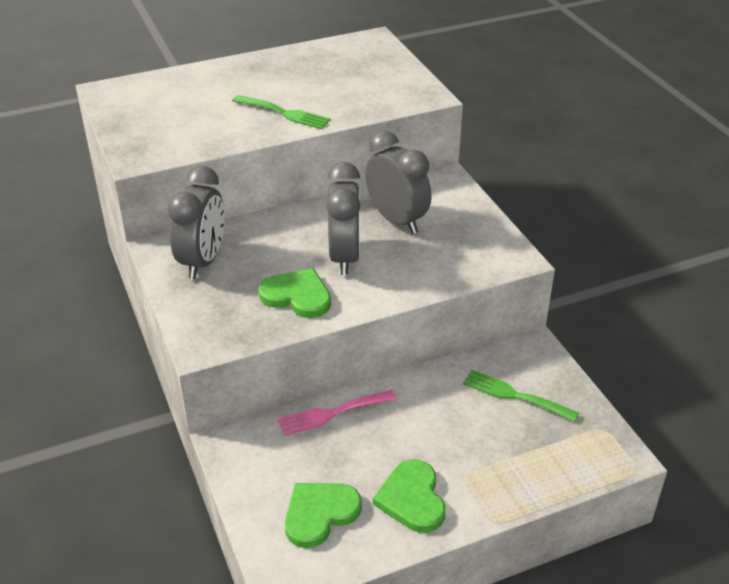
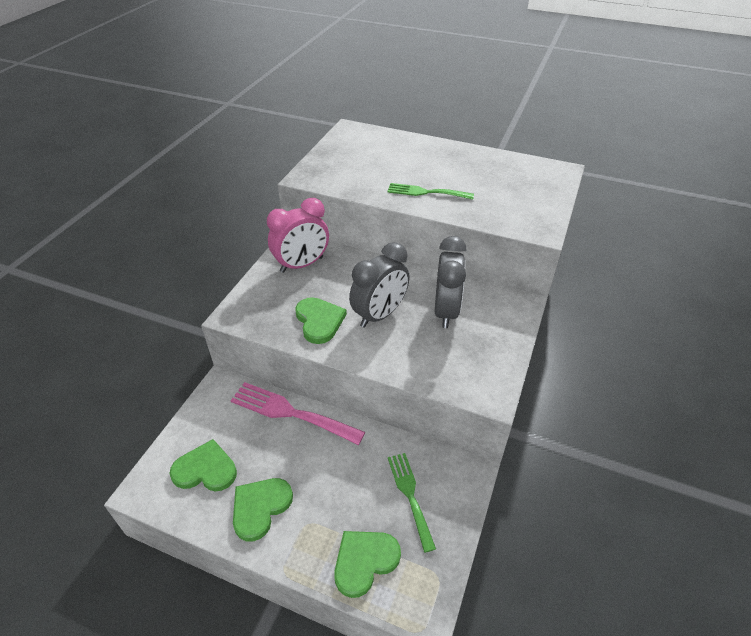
camera: 45 degrees right, 5 degrees up
(203, 261) = (302, 265): grey clock -> pink clock
(284, 113) = (426, 192): green fork -> green fork turned 120 degrees clockwise
(332, 413) = (291, 413): pink fork -> pink fork, size x1.51
(542, 463) = (364, 561): none -> green heart

